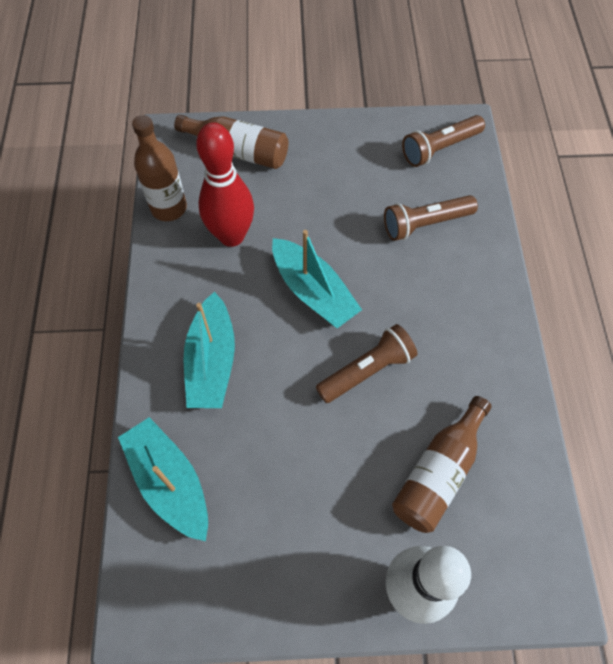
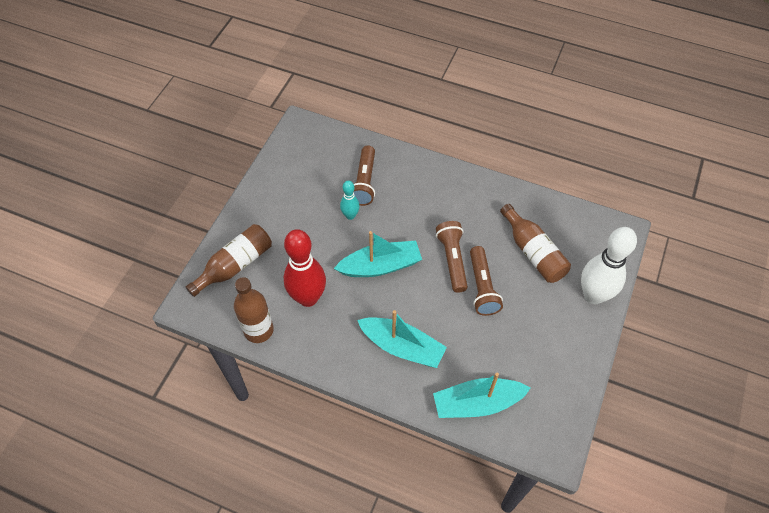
camera: 65 degrees left, 5 degrees down
(367, 230) = (350, 215): none -> turquoise bowling pin
(439, 148) = (310, 147): brown flashlight -> brown flashlight (482, 287)

